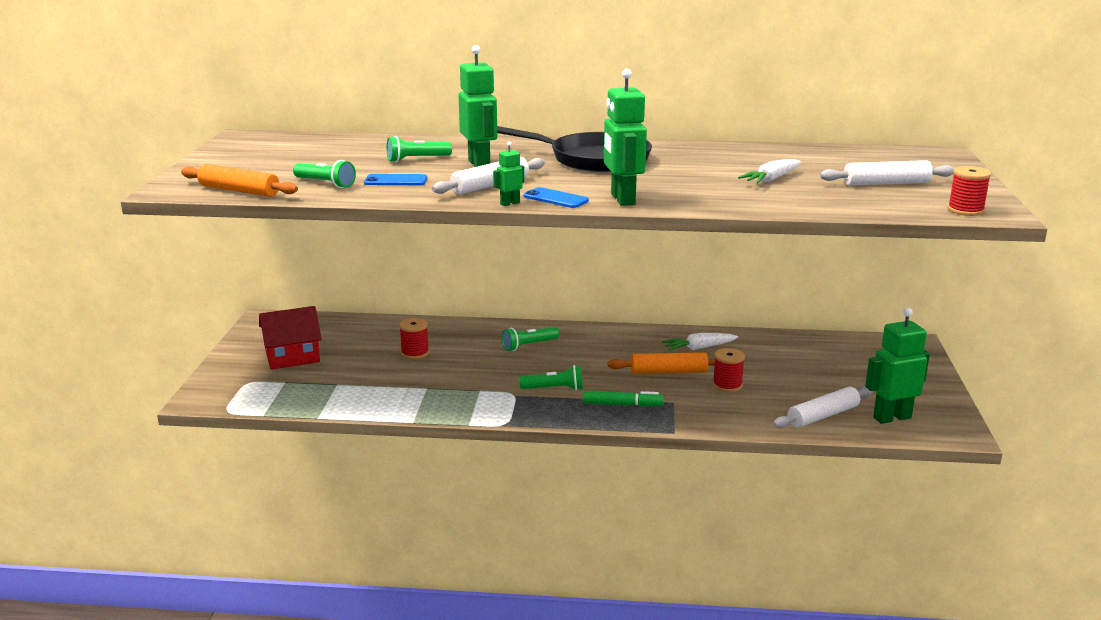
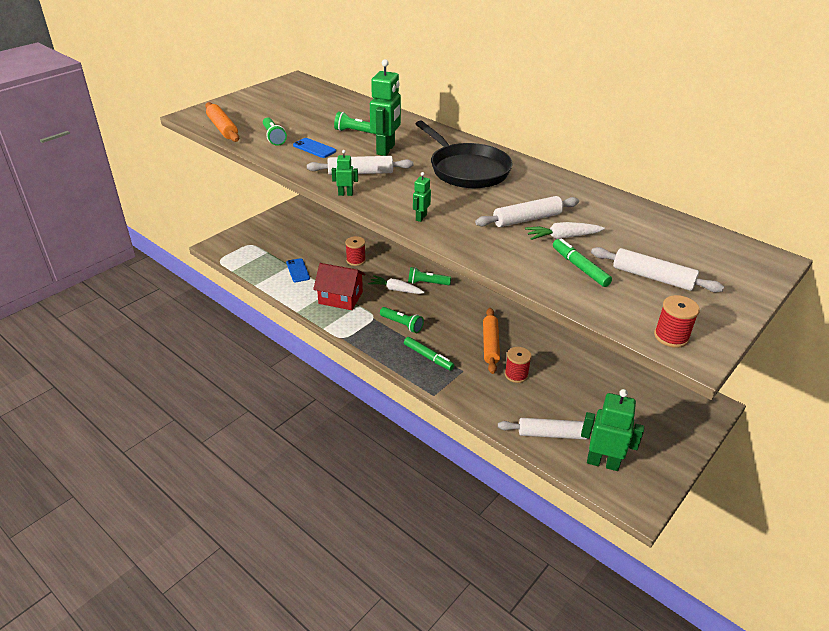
camera: 35 degrees right, 15 degrees up
(292, 357) = (290, 235): red house -> red house (340, 298)
(556, 198) = (380, 200): blue phone -> blue phone (298, 270)
(622, 199) = (421, 217): green robot -> green robot, size x0.48
(669, 372) = (490, 344): orange rolling pin -> orange rolling pin turned 60 degrees clockwise
(698, 348) = (535, 334): white carrot -> white carrot (395, 289)
(719, 176) = (527, 219): none -> white rolling pin
(823, 193) = (579, 267): none -> green marker

